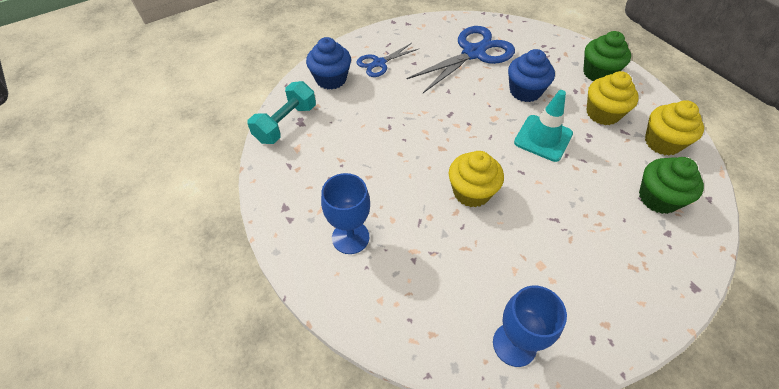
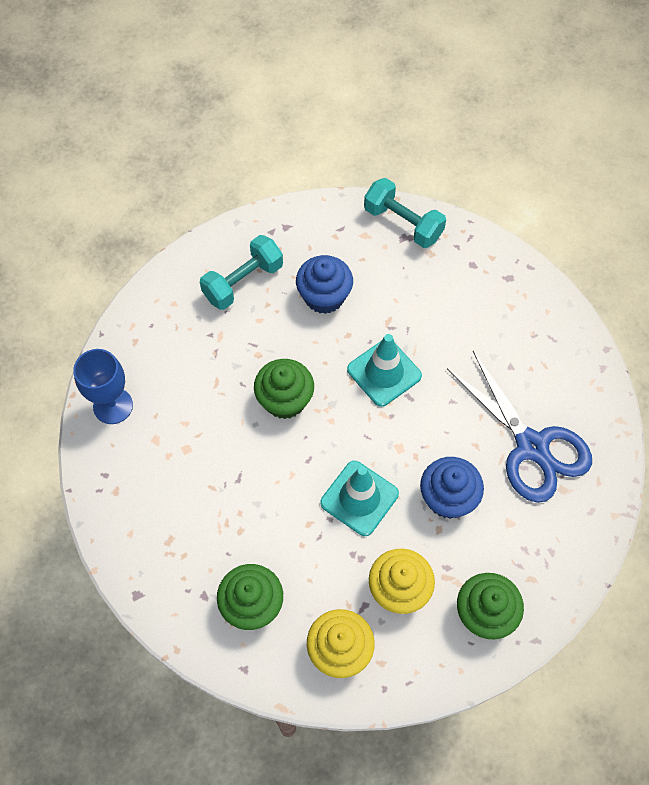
camera: 95 degrees right, 10 degrees up
(331, 79) = (479, 268): blue cupcake -> blue cupcake (324, 297)
(350, 237) = (243, 282): blue goblet -> turquoise dumbbell
(379, 63) = (510, 324): blue scissors -> none
(432, 129) = (384, 372): none -> turquoise traffic cone
(471, 192) = (285, 400): yellow cupcake -> green cupcake

